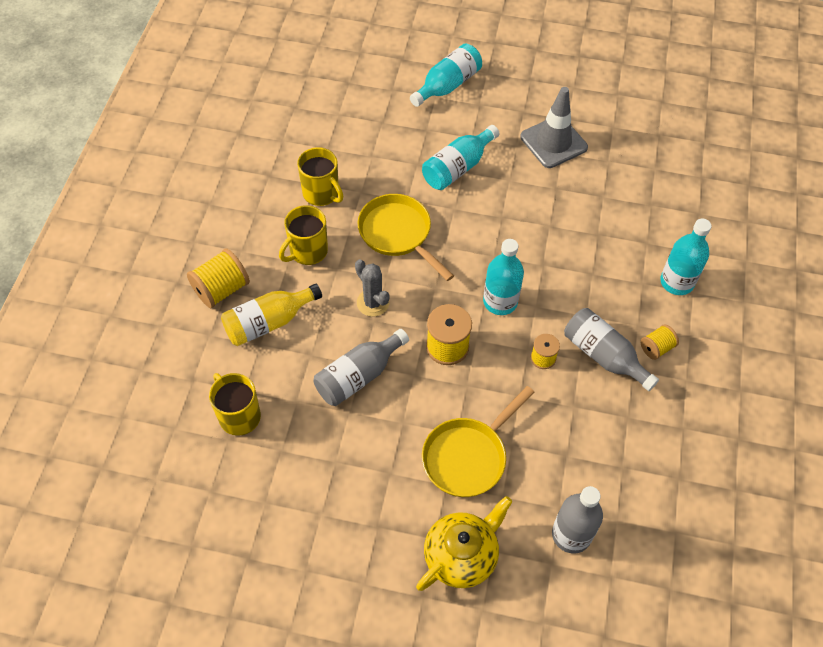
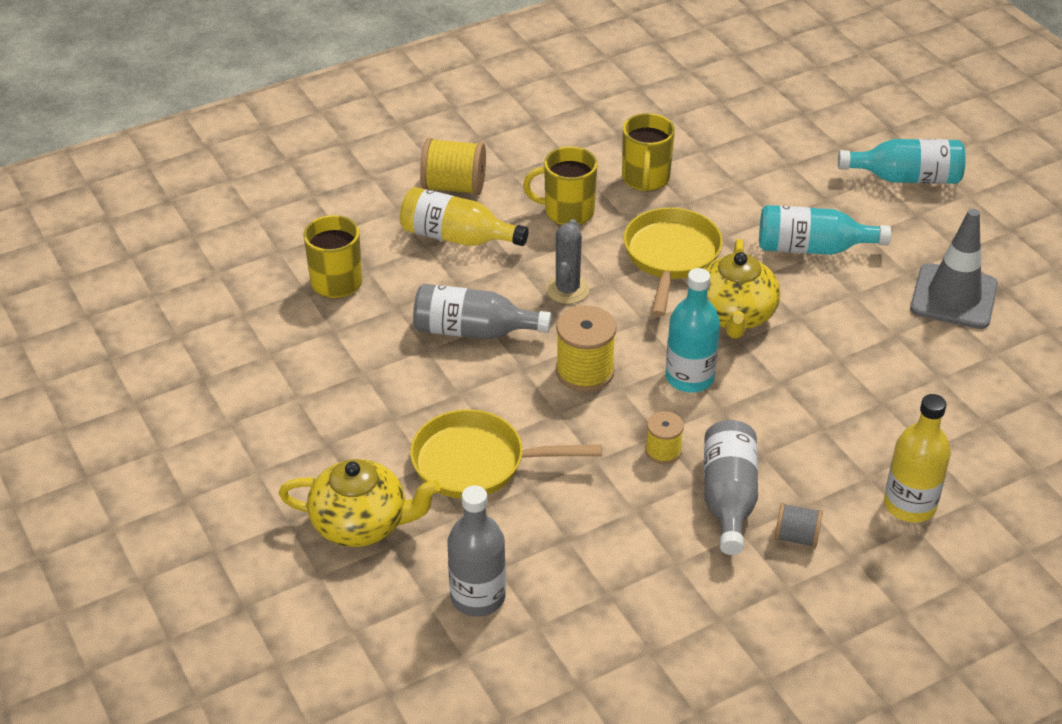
camera: 50 degrees right, 15 degrees down
(473, 243) = (734, 315): none -> yellow teapot
(656, 348) = (796, 537): yellow spool -> grey spool
(676, 282) = (909, 505): turquoise bottle -> yellow bottle

